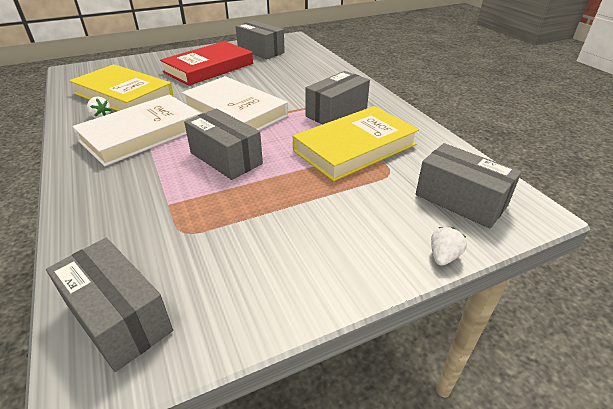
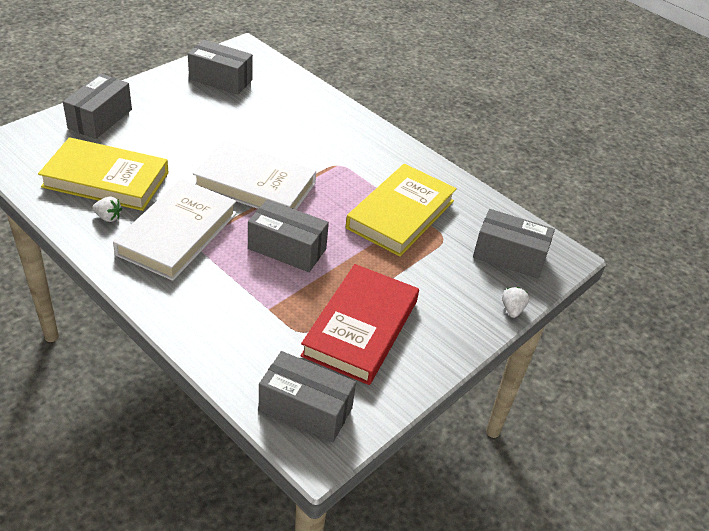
camera: 25 degrees left, 5 degrees up
(209, 68) = (176, 119): red book -> red book (361, 328)
(336, 112) = (361, 170): grey box -> grey box (100, 119)

